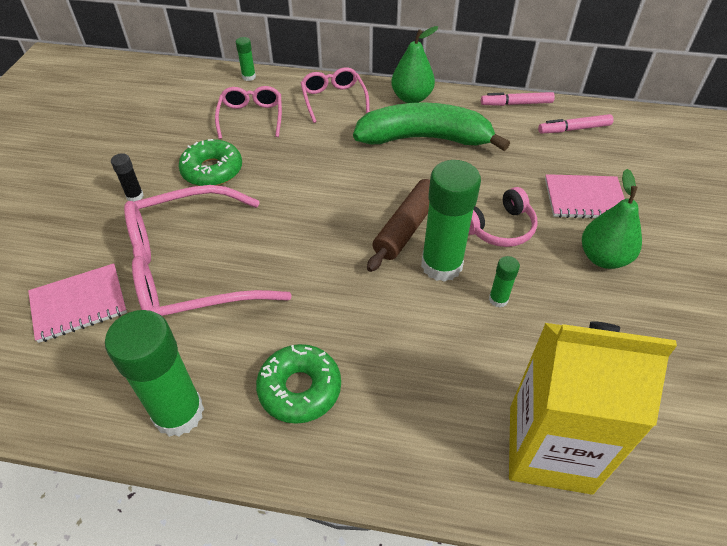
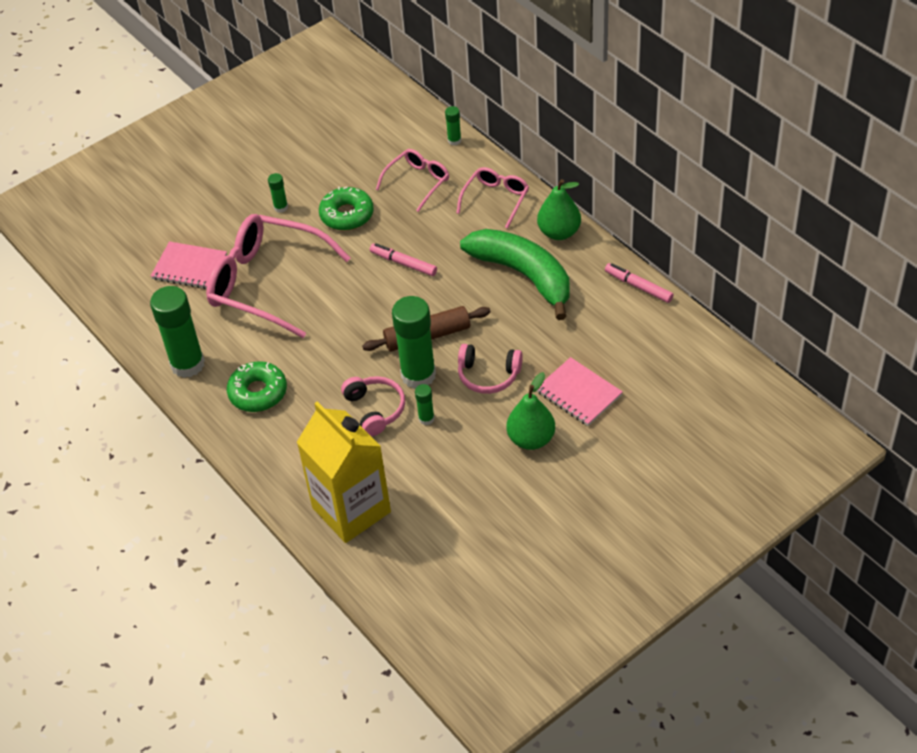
camera: 45 degrees right, 0 degrees up
(135, 196) = (281, 207): black glue stick -> green glue stick
(442, 323) = (375, 409): none -> pink headphones
(574, 129) = (654, 336): pink marker -> pink marker (403, 263)

